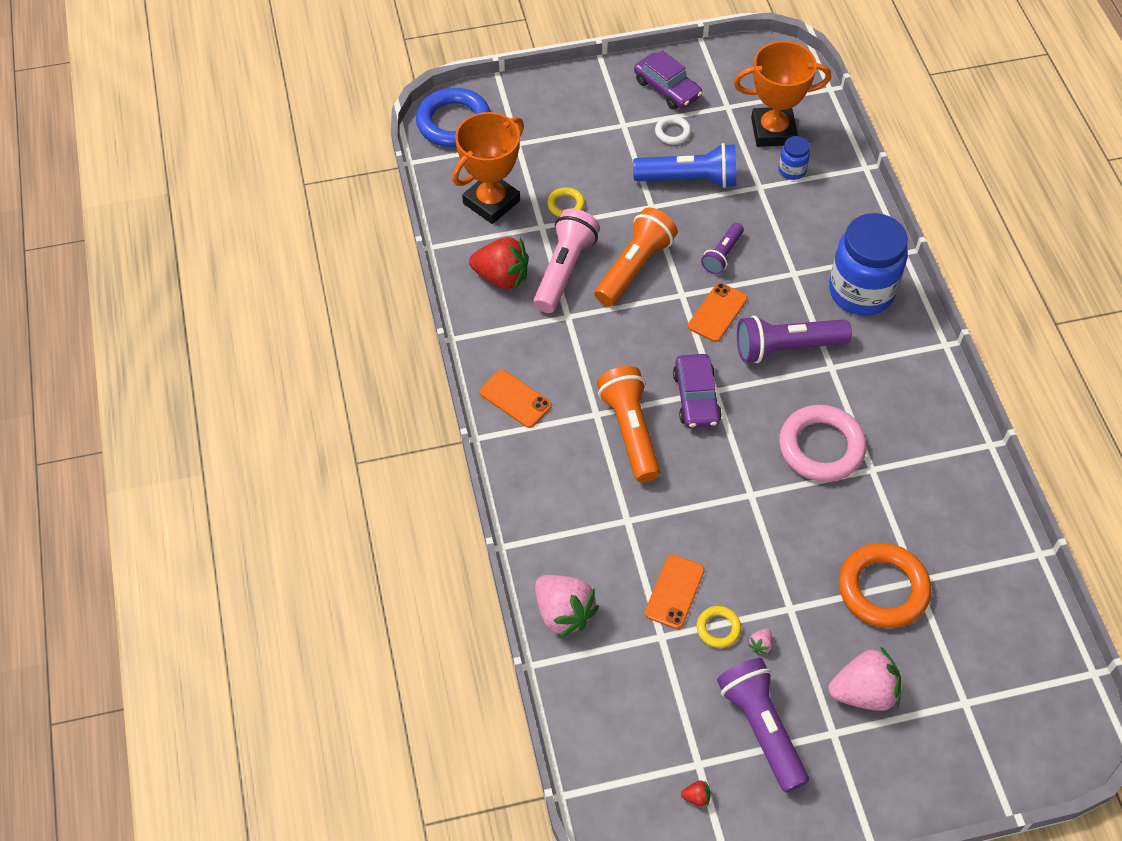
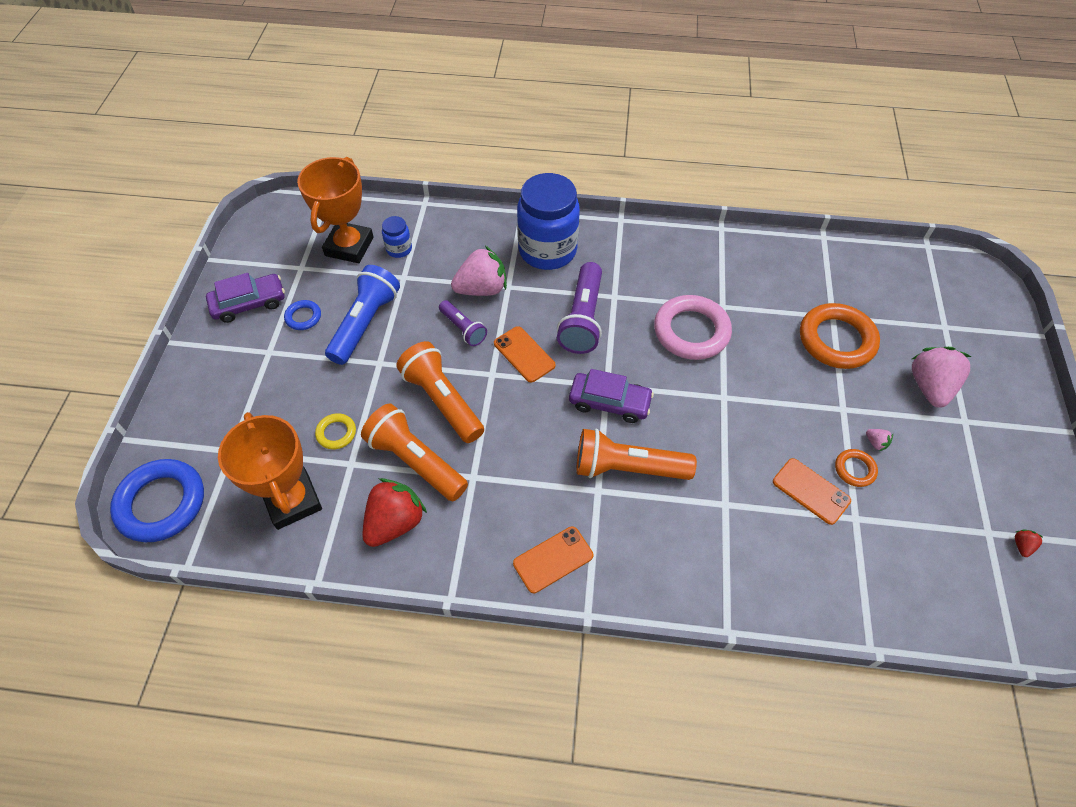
camera: 70 degrees left, 0 degrees up
(563, 613) = (816, 596): pink strawberry -> pink strawberry (482, 289)
(564, 270) = (415, 461): pink flashlight -> orange flashlight
(672, 132) = (303, 317): white ring -> blue ring
(718, 628) = (854, 469): yellow ring -> orange ring
(761, 728) = (956, 471): purple flashlight -> none

